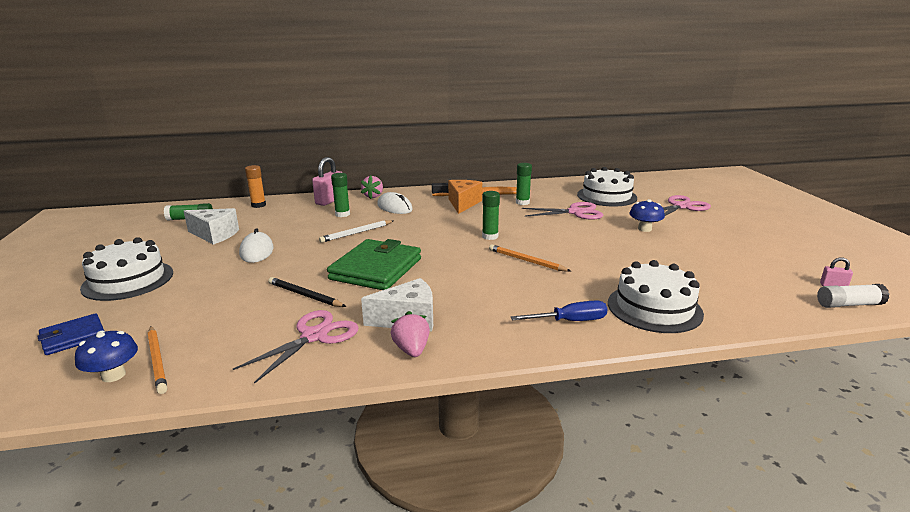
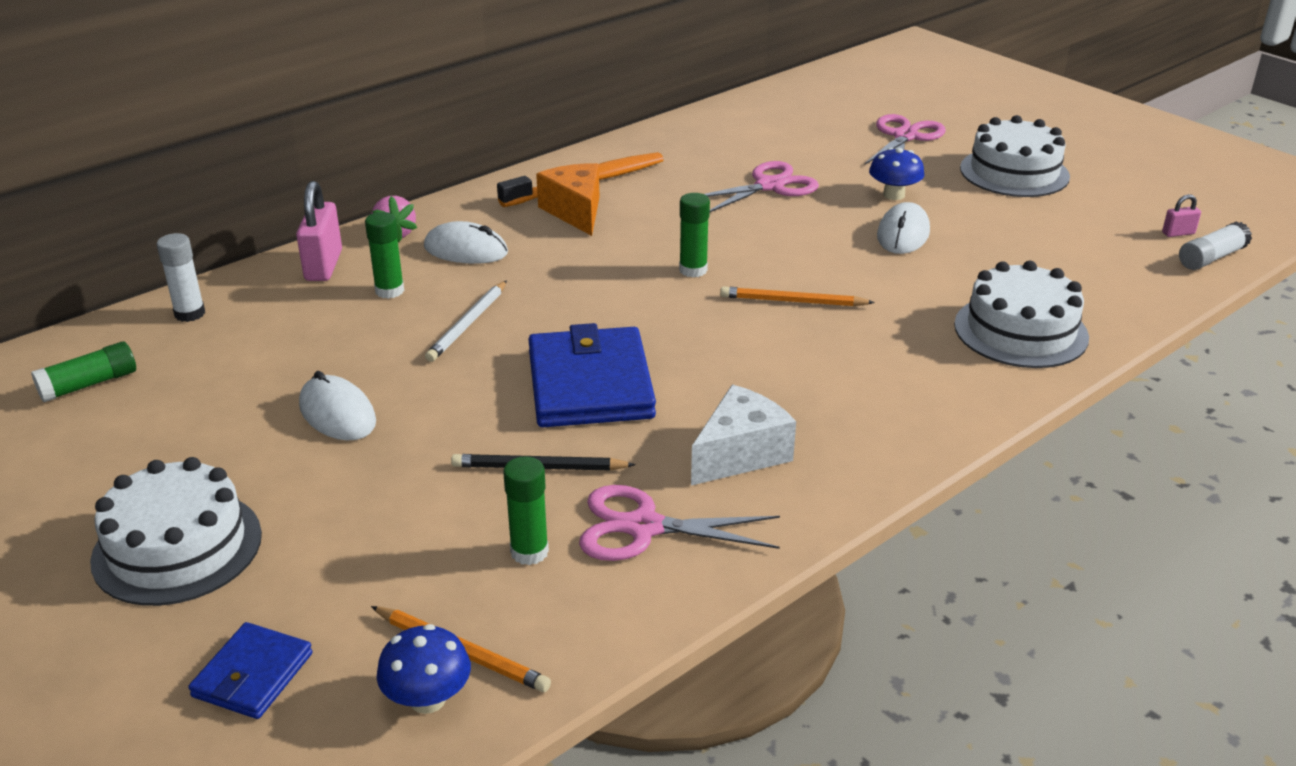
camera: 30 degrees left, 10 degrees up
(215, 235) = (202, 405): white cheese -> none
(258, 205) = (190, 314): orange glue stick -> white glue stick
(314, 336) = (644, 527): pink scissors -> pink scissors turned 90 degrees counterclockwise
(376, 269) = (590, 384): green wallet -> blue wallet
(411, 350) = (799, 497): pink strawberry -> none
(522, 202) = (669, 185): green glue stick -> green glue stick (529, 552)
(570, 321) = (944, 384): blue screwdriver -> none
(606, 196) = (783, 139): white cake -> white cake (1014, 172)
(629, 246) = (903, 234): none -> white mouse

